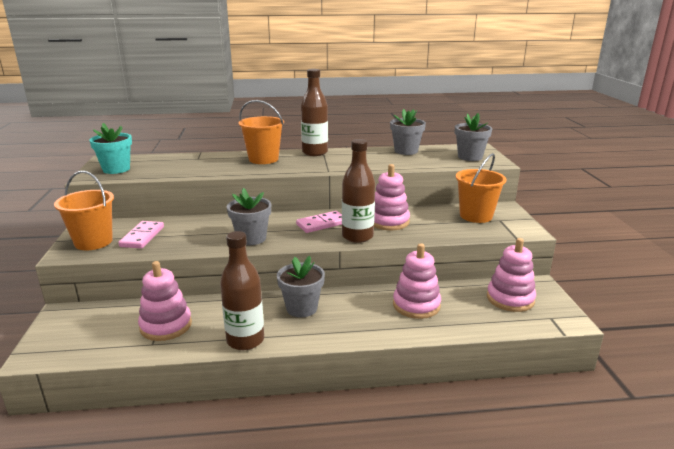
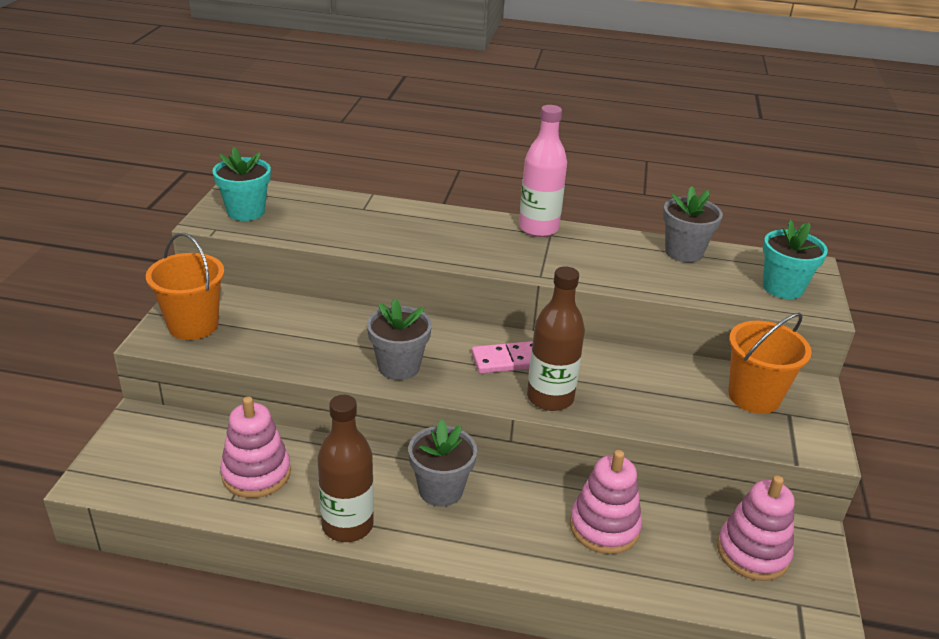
camera: 15 degrees right, 10 degrees up
(142, 237) = (256, 330): pink domino -> none
(263, 159) = (456, 229): orange bucket -> none
(315, 152) = (538, 228): brown bottle -> pink bottle
(388, 221) = (610, 378): pink stacking toy -> none
(470, 157) = (782, 288): grey flower pot -> turquoise flower pot

